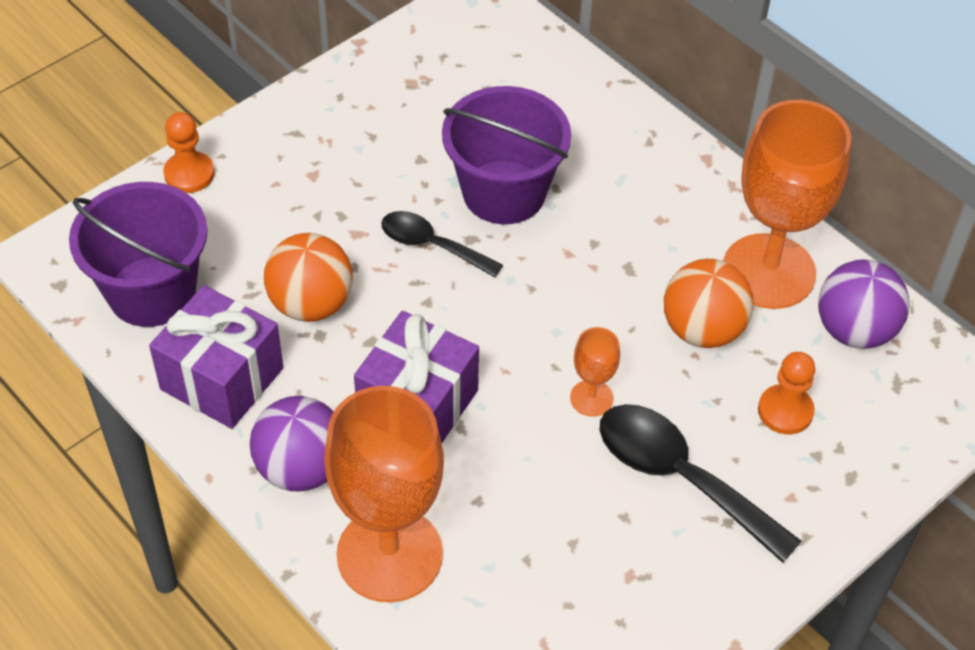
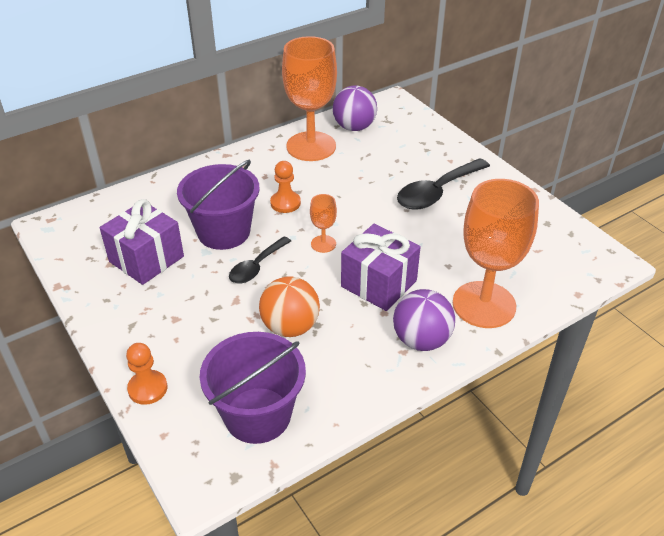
camera: 80 degrees left, 10 degrees down
(222, 378) = (344, 377): purple gift -> purple gift (146, 259)
(591, 398) = (383, 215): orange goblet -> orange goblet (323, 244)
(702, 329) = (344, 172): orange ball -> none
(785, 411) = (400, 154): orange pawn -> orange pawn (285, 203)

